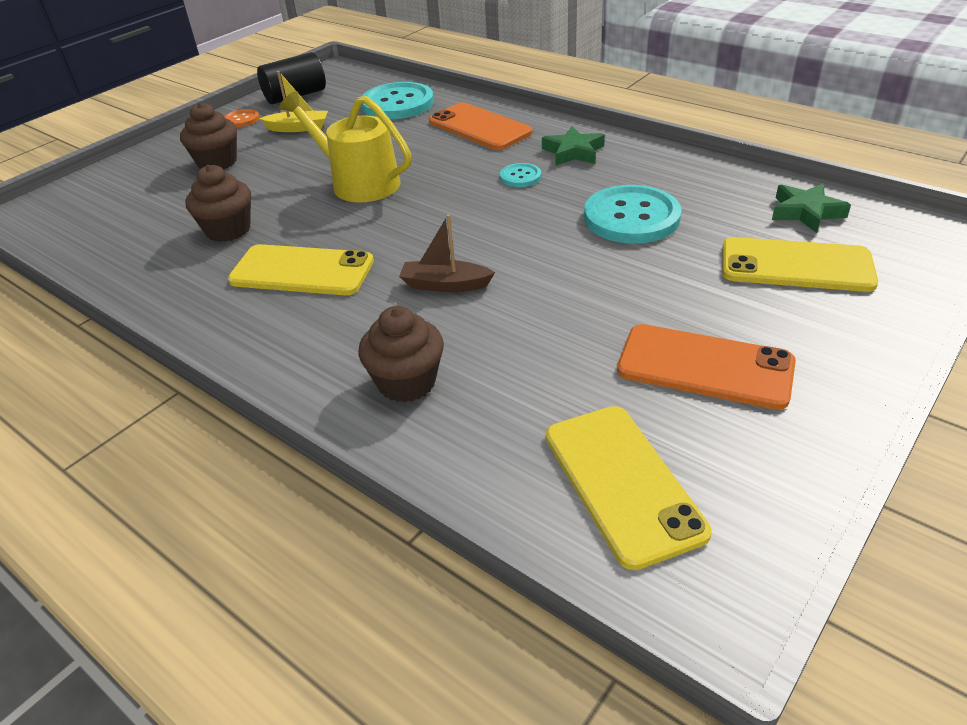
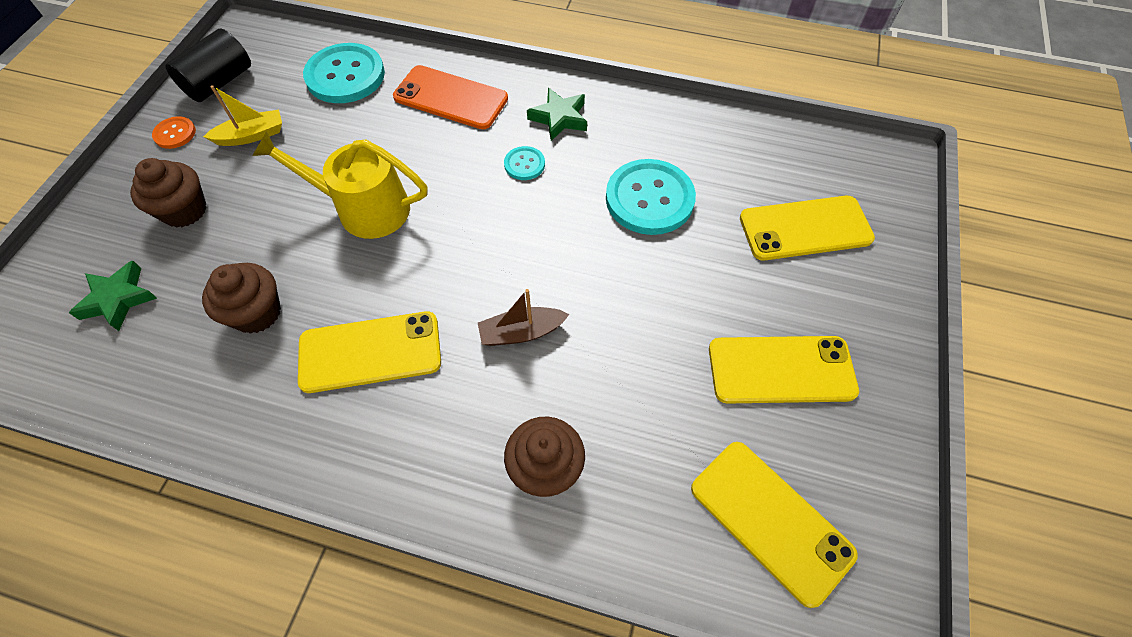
camera: 25 degrees left, 20 degrees up
(705, 367) = (781, 370): orange phone -> yellow phone
(806, 212) = (789, 159): green star -> green star (118, 299)

